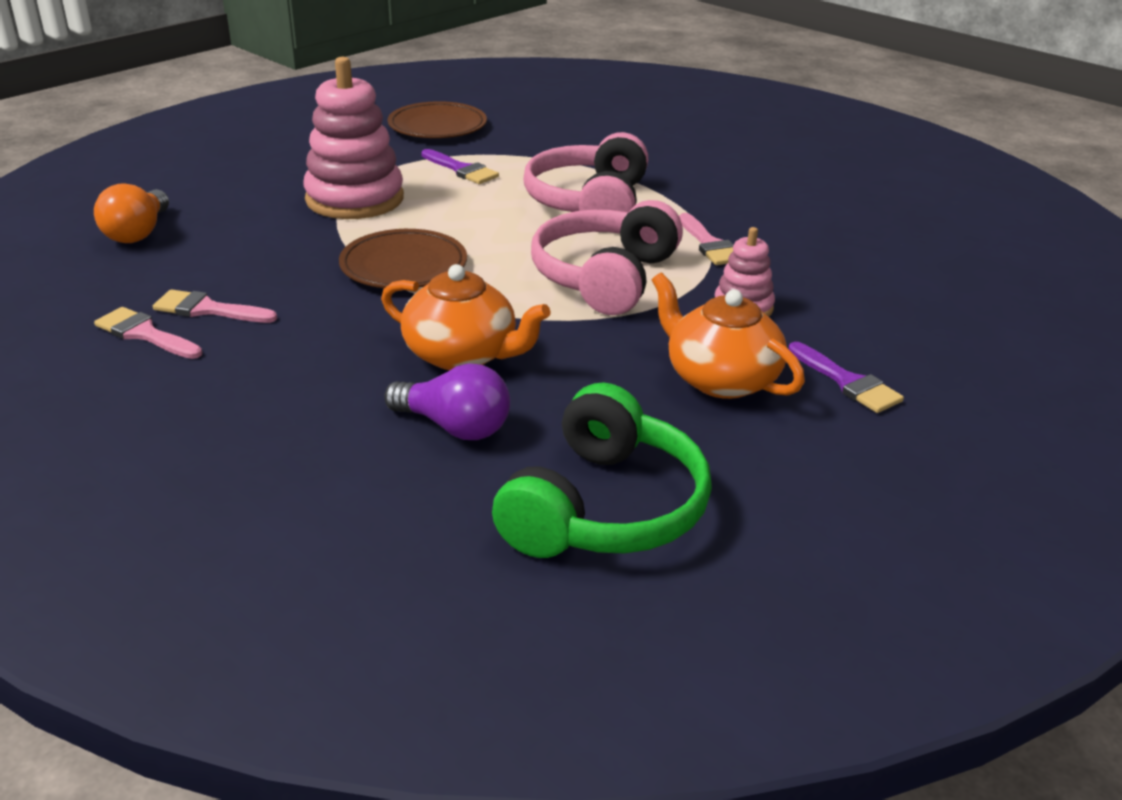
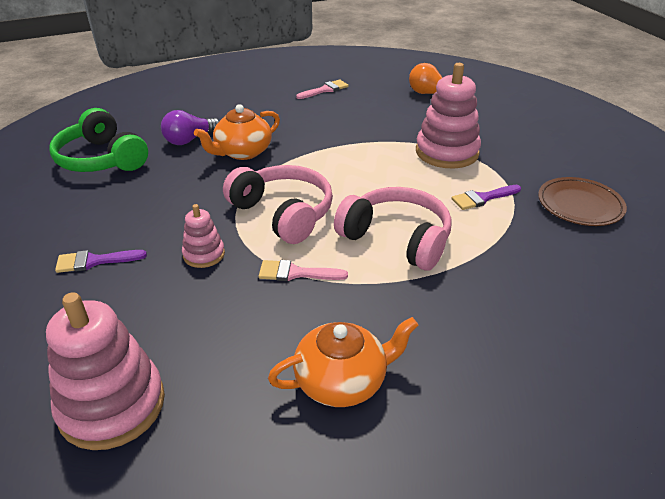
camera: 115 degrees right, 5 degrees up
(208, 309) = (336, 103): pink brush -> none
(403, 266) = (346, 153): brown plate -> none
(720, 379) = (146, 218): orange teapot -> orange teapot (342, 381)
(985, 286) = (112, 405): none -> pink stacking toy

